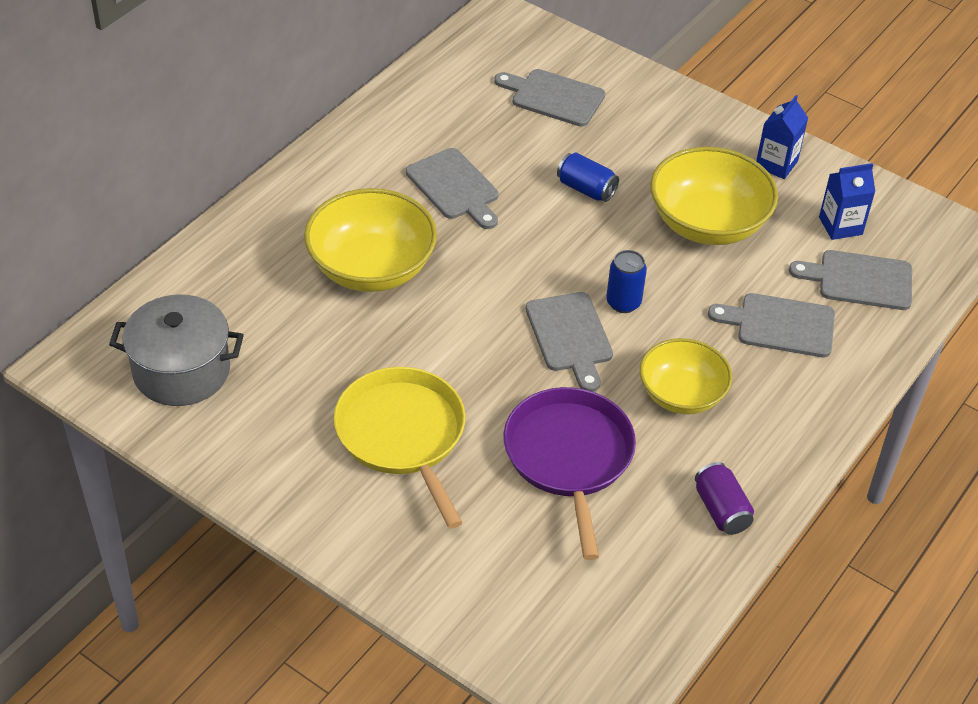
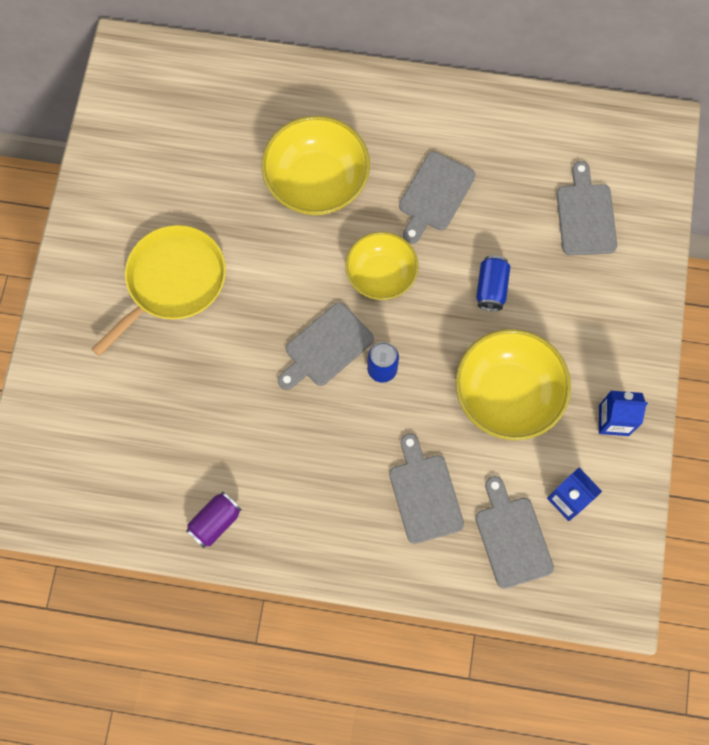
camera: 65 degrees right, 25 degrees up
(181, 371) = (155, 118): grey pot -> none
(569, 457) = (210, 398): purple pan -> none
(681, 395) = (311, 450): yellow bowl -> yellow bowl (381, 275)

